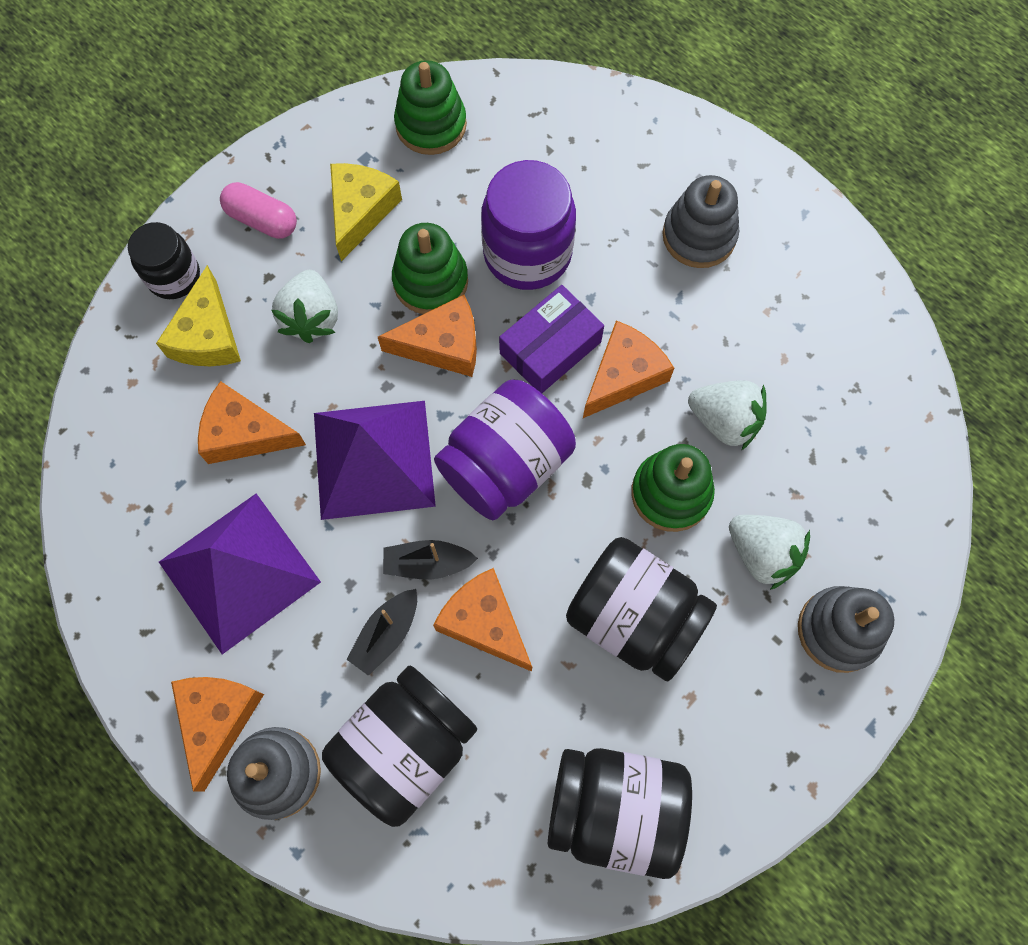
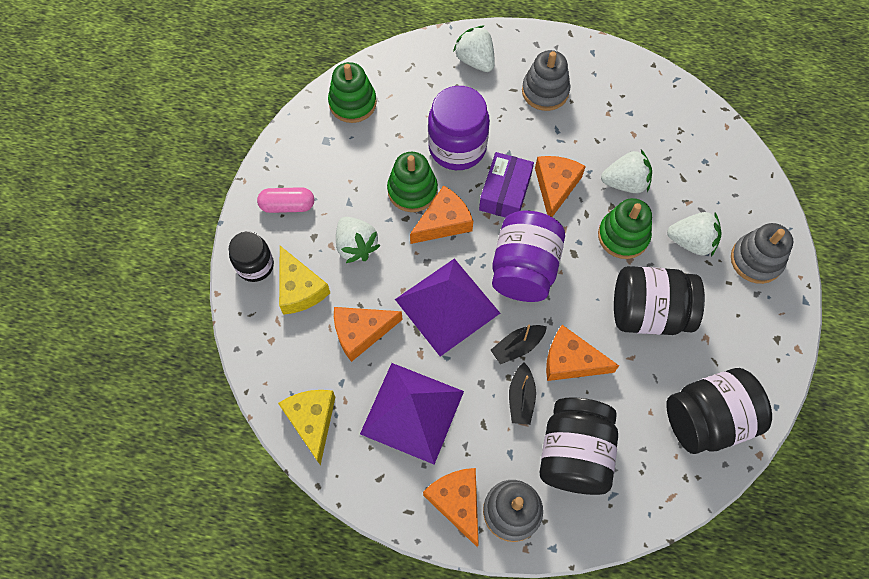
camera: 30 degrees left, 5 degrees down
(360, 211) = (344, 171): yellow cheese -> yellow cheese (312, 421)
(631, 146) = (475, 61): none -> white strawberry

